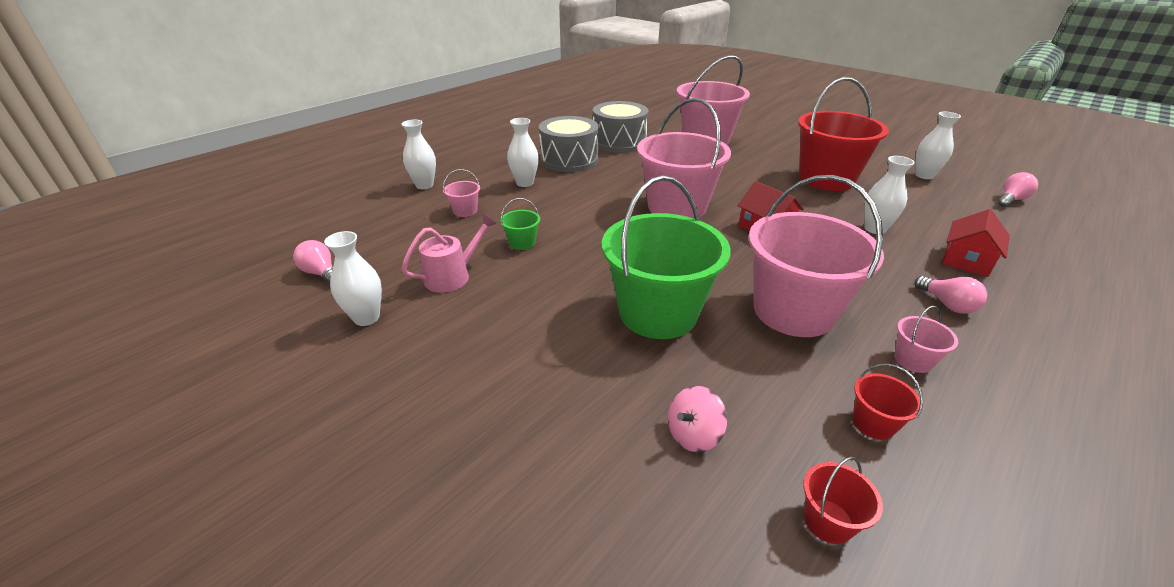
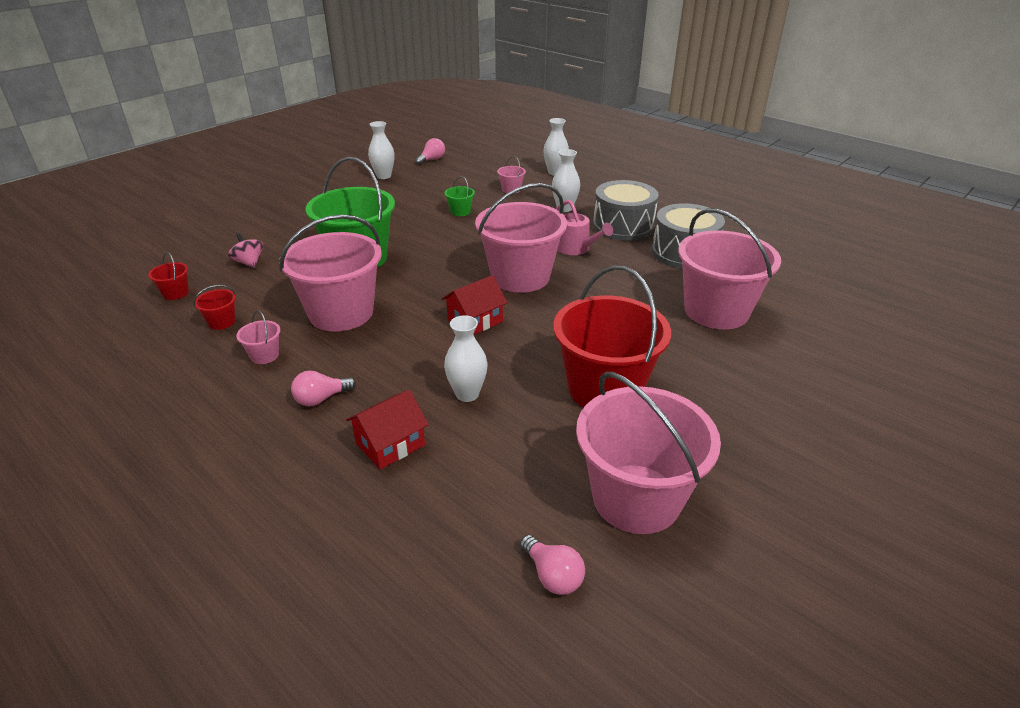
camera: 90 degrees right, 0 degrees up
(453, 276) = (421, 193): pink watering can -> pink watering can (576, 249)
(924, 175) = (636, 498): white vase -> pink bucket
(966, 260) = (390, 444): red house -> red house turned 75 degrees counterclockwise

